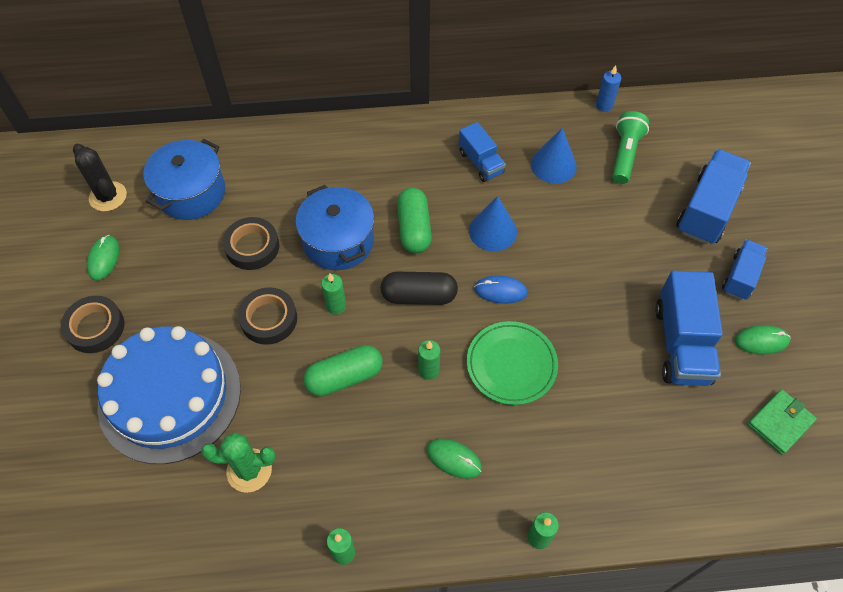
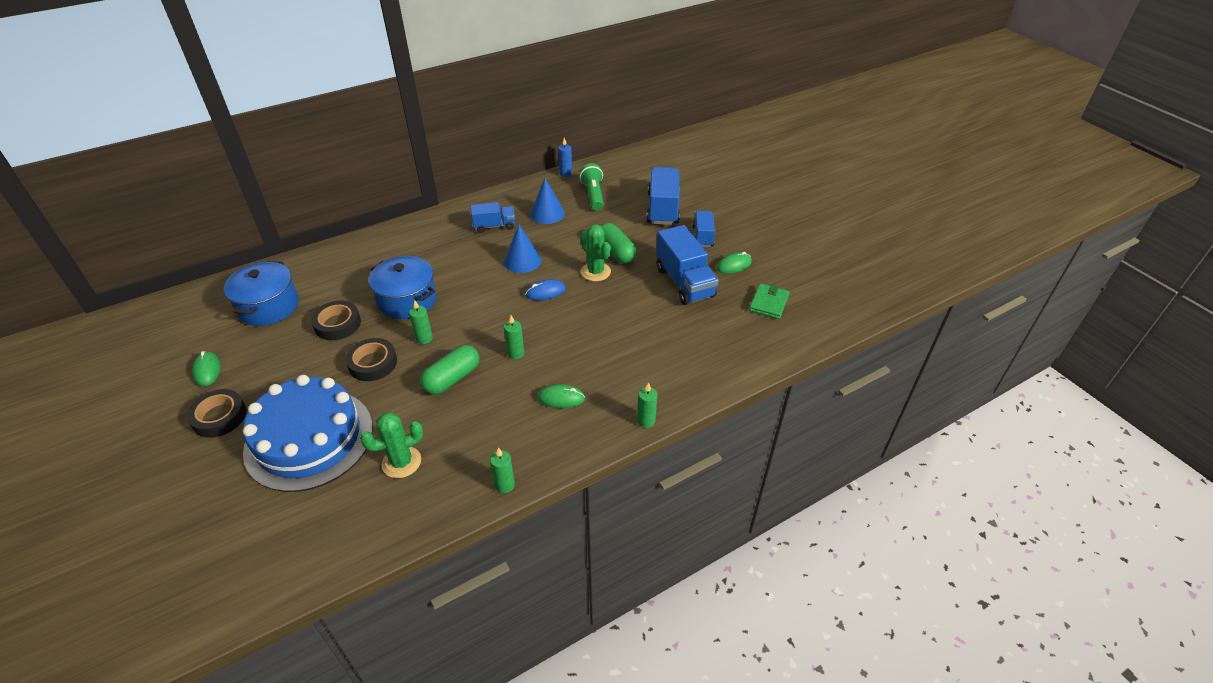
camera: 25 degrees left, 15 degrees down
(108, 196) = (193, 330): black cactus -> none
(414, 228) = (463, 276): green capsule -> green capsule (616, 252)
(419, 296) = (486, 313): black capsule -> none
(480, 162) = (494, 226): blue truck -> blue truck turned 45 degrees counterclockwise
(511, 365) = (575, 330): green plate -> none
(574, 283) = (595, 272): none -> green cactus

